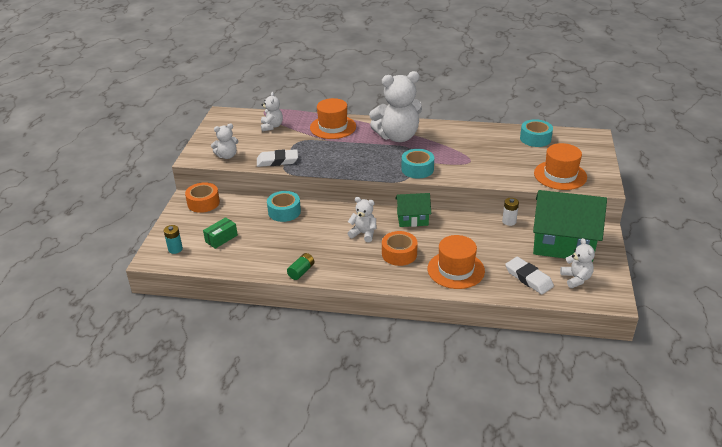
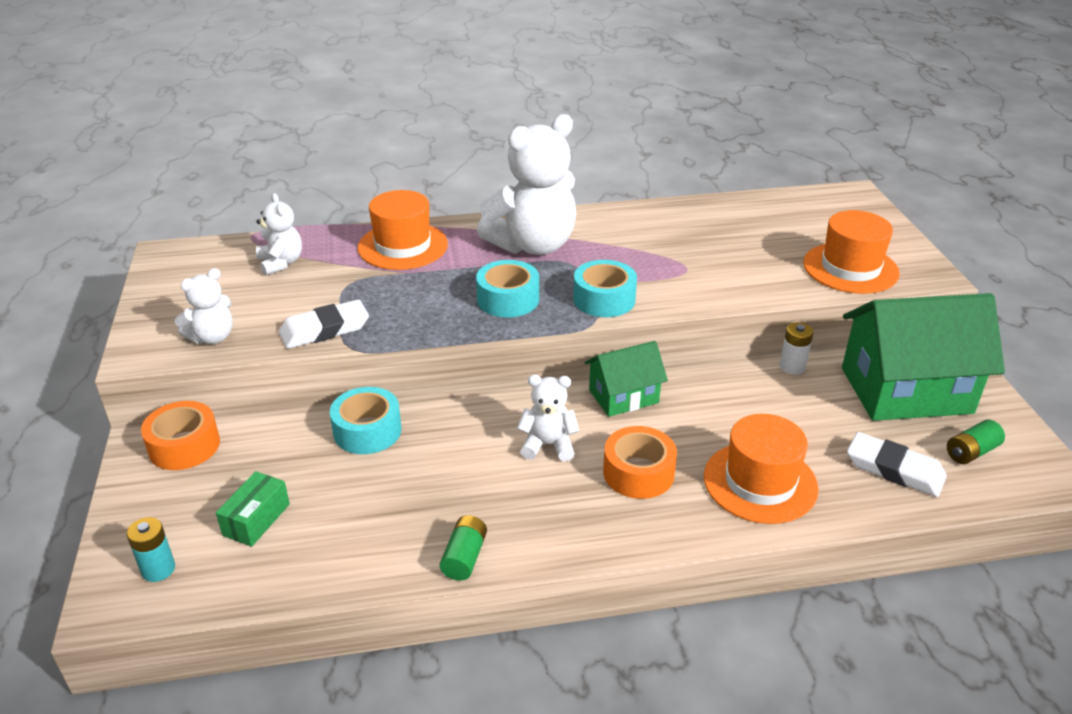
camera: 20 degrees left, 0 degrees up
(535, 139) = (767, 212): turquoise tape -> turquoise tape (508, 299)
(576, 279) = (971, 452): white teddy bear -> green battery

